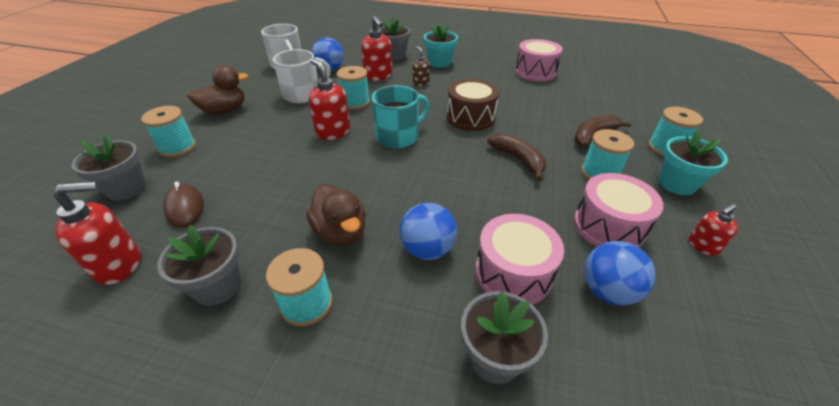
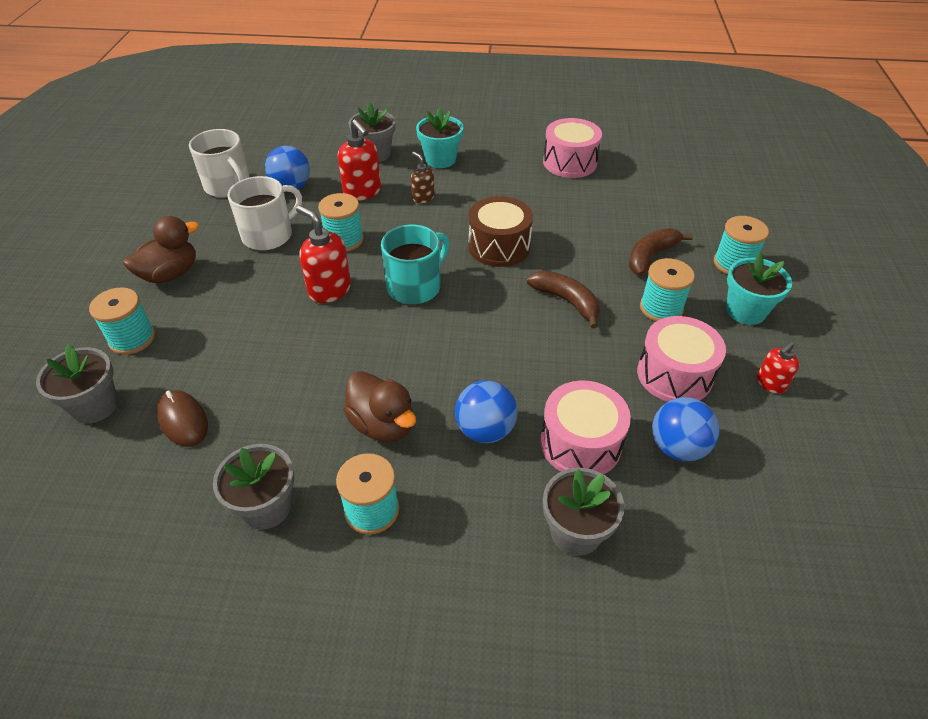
camera: 10 degrees left, 5 degrees up
(120, 265) = (140, 501): red soap dispenser -> none

